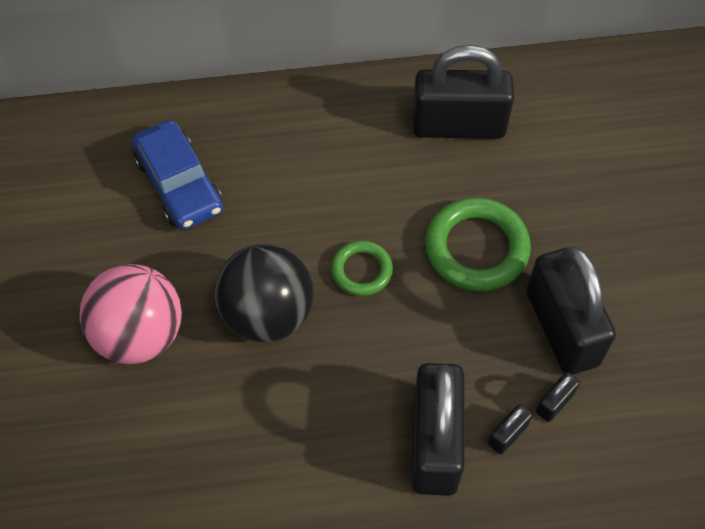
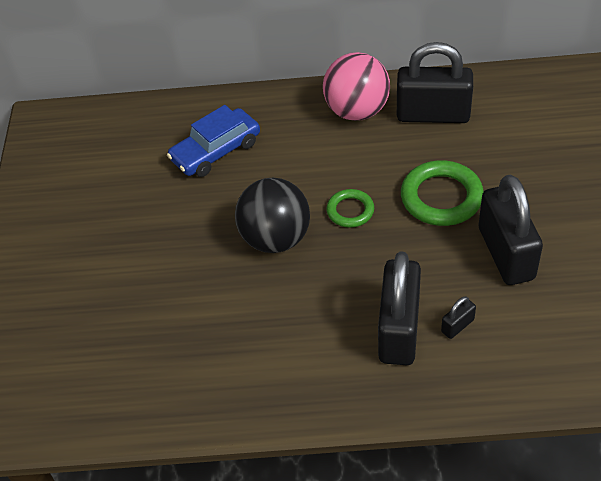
camera: 10 degrees right, 10 degrees down
(139, 335) = (178, 250): pink ball -> pink ball (357, 111)
(179, 184) = (216, 151): blue car -> blue car turned 75 degrees clockwise
(554, 403) = (496, 305): black padlock -> none

